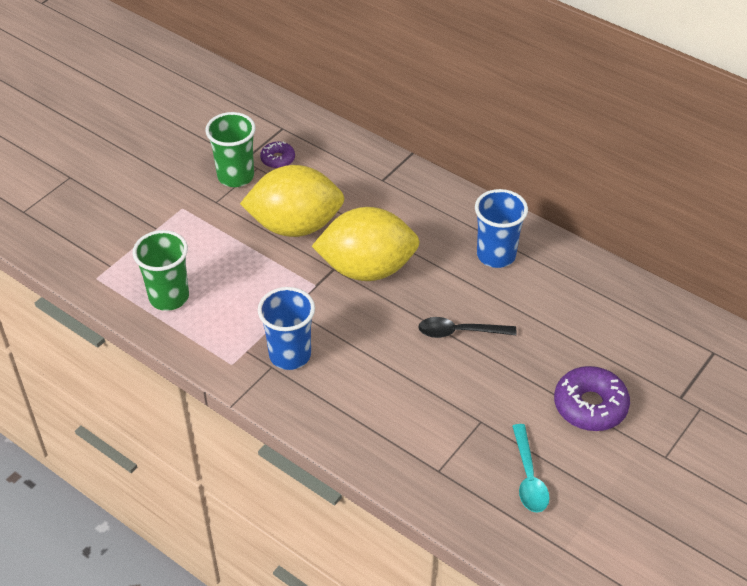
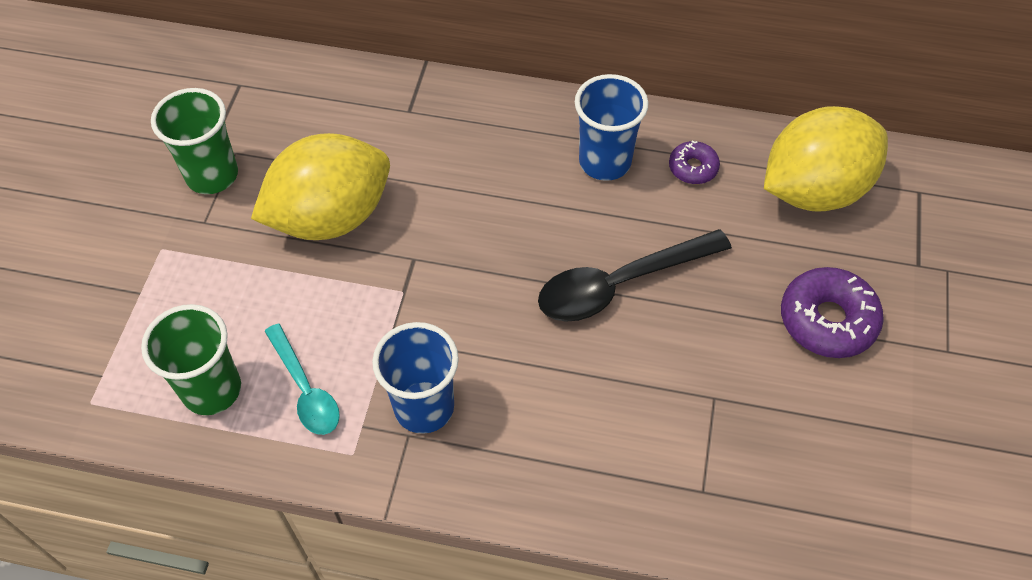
camera: 25 degrees left, 10 degrees up
(278, 159) = (256, 130): purple donut -> purple donut (693, 168)
(367, 269) = (457, 242): yellow lemon -> yellow lemon (814, 190)
(459, 332) = (619, 284): black spoon -> black spoon, size x1.58
(528, 477) = (814, 451): turquoise spoon -> turquoise spoon (306, 390)

